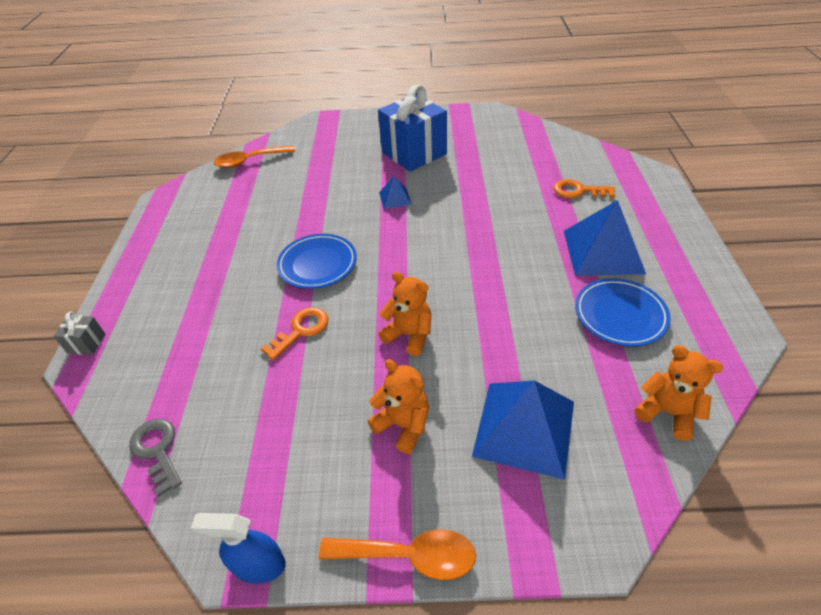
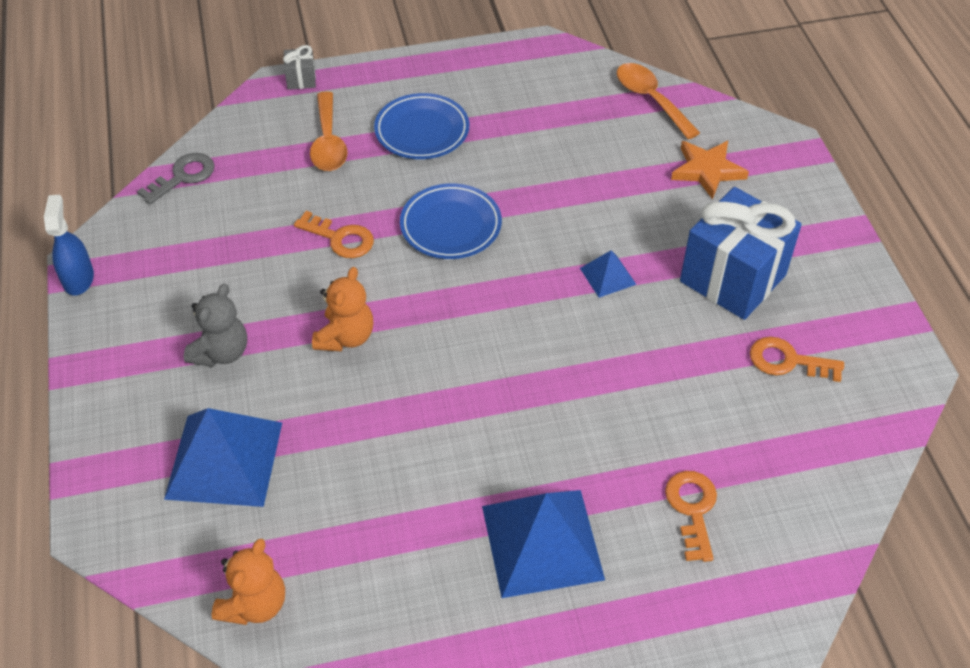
camera: 75 degrees right, 5 degrees up
(324, 149) = (707, 170): none -> orange star
(403, 425) = (221, 352): orange teddy bear -> grey teddy bear
(408, 556) = (85, 380): orange spoon -> orange spoon (328, 142)
(479, 145) = (787, 361): none -> orange key
(620, 315) = (411, 560): blue plate -> blue plate (422, 131)

